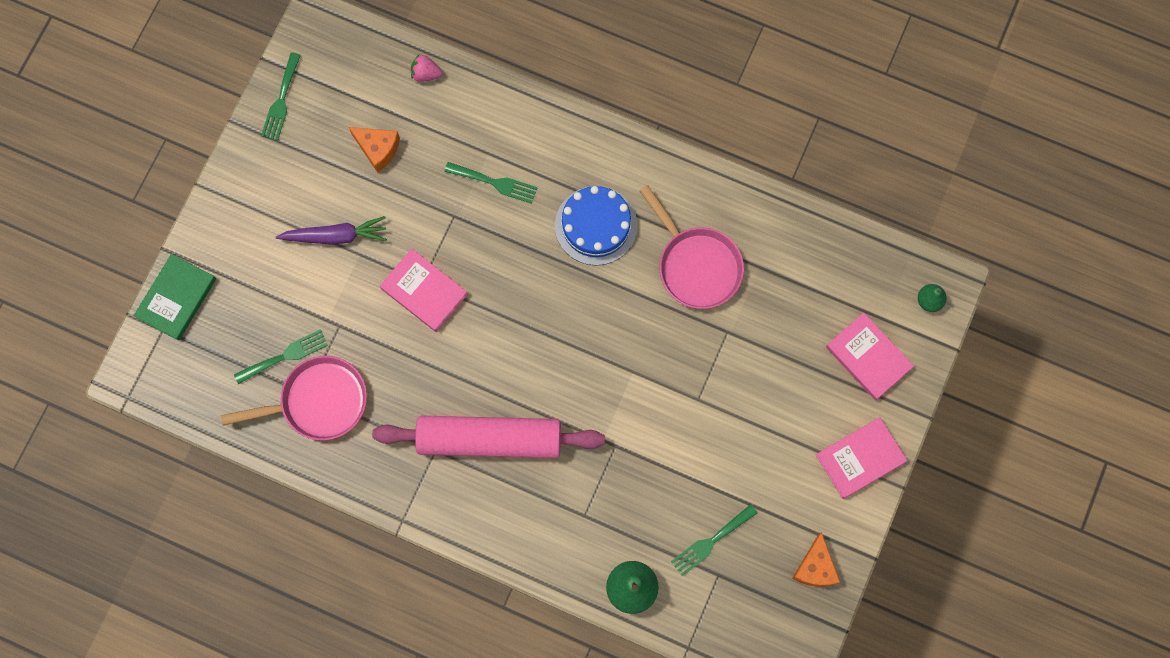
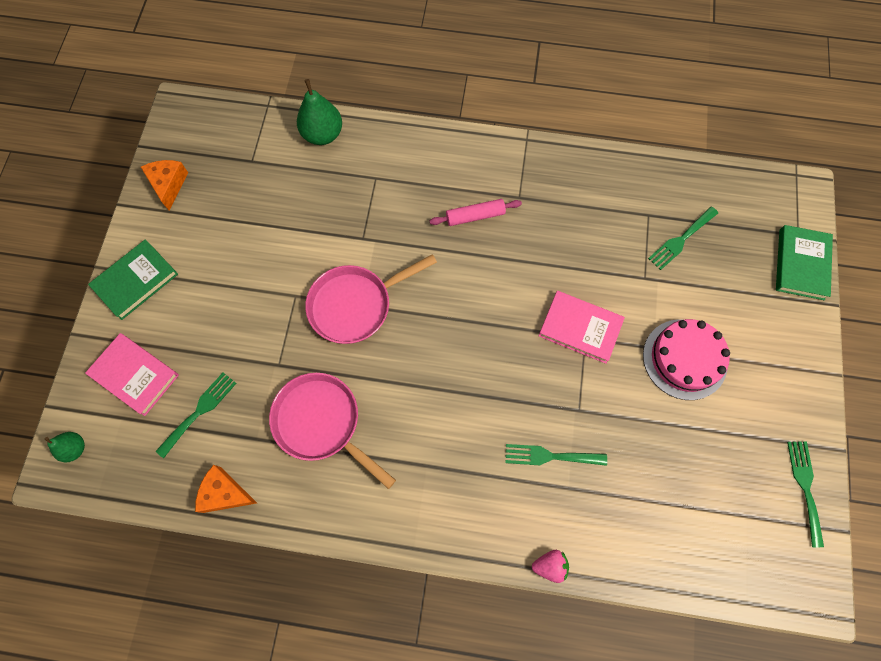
camera: 165 degrees right, 5 degrees down
(318, 402) = (635, 210): pink pan -> pink pan (355, 305)
(336, 236) = (684, 359): purple carrot -> pink cake
(378, 149) = (682, 460): orange cheese -> orange cheese (225, 493)
(425, 74) = (668, 563): pink strawberry -> pink strawberry (550, 565)
(489, 440) = (475, 216): pink rolling pin -> pink rolling pin, size x0.45
(596, 225) = (433, 438): blue cake -> none
(711, 542) = (262, 183): green fork -> green fork (199, 411)
(860, 459) = (136, 281): pink book -> green book

